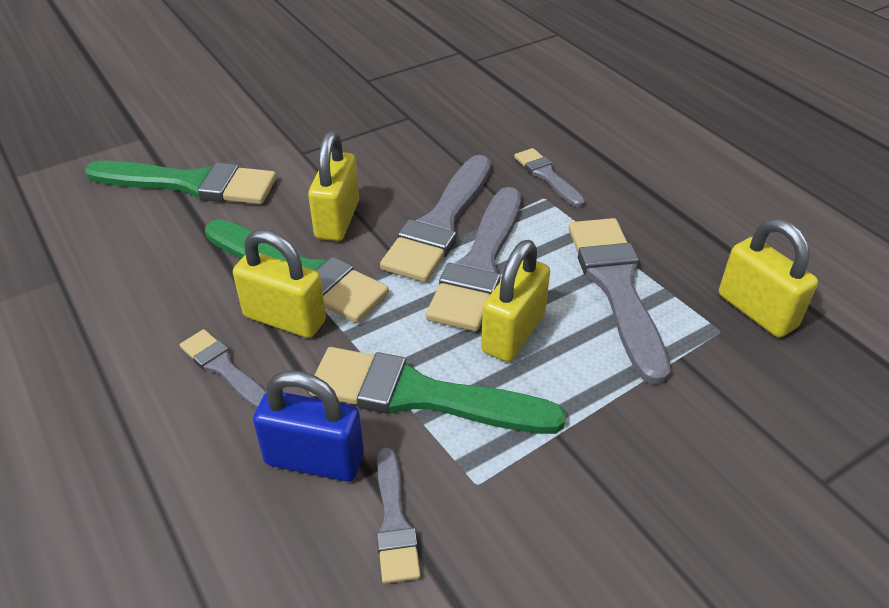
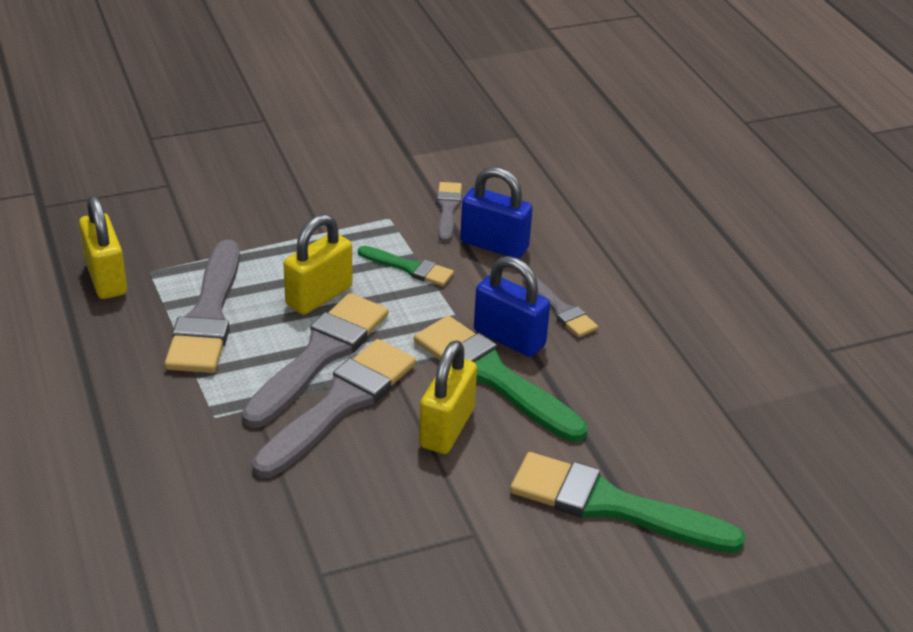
camera: 170 degrees left, 5 degrees down
(284, 319) = (509, 338): yellow padlock -> blue padlock
(421, 395) = (409, 268): green brush -> green brush, size x0.53
(547, 176) = (194, 443): grey brush -> none

